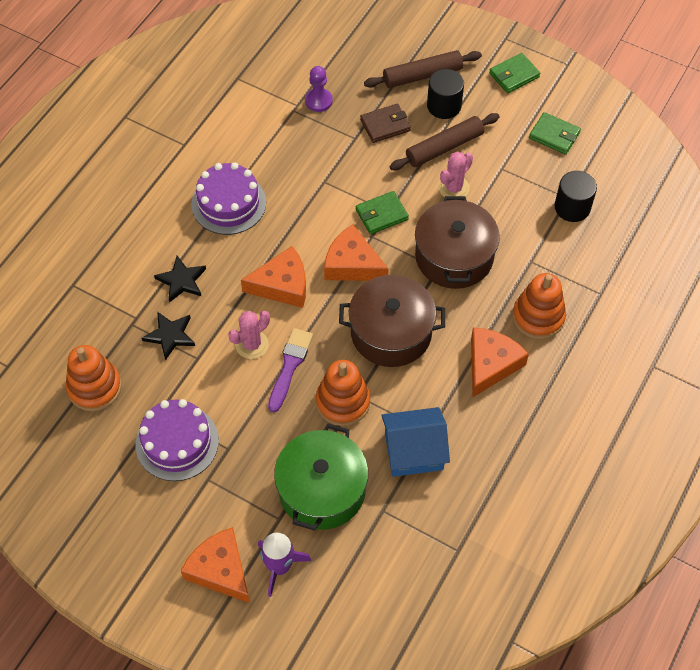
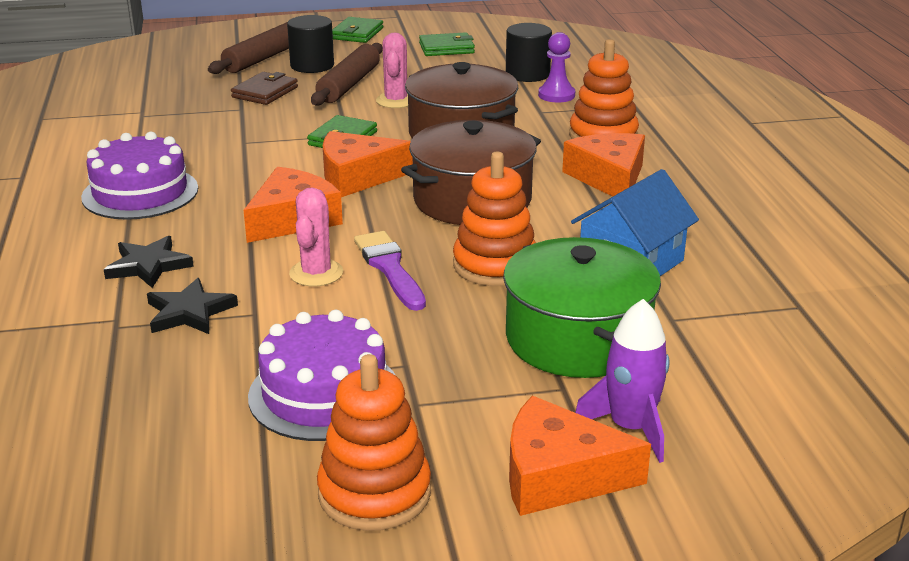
camera: 40 degrees left, 30 degrees down
(94, 387) = (124, 404): orange stacking toy -> orange stacking toy (374, 493)
(318, 101) = (165, 102): purple pawn -> purple pawn (556, 95)

